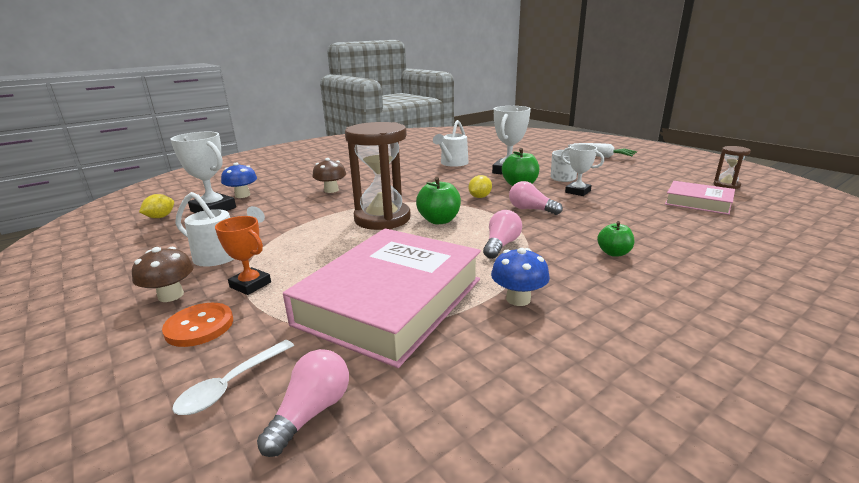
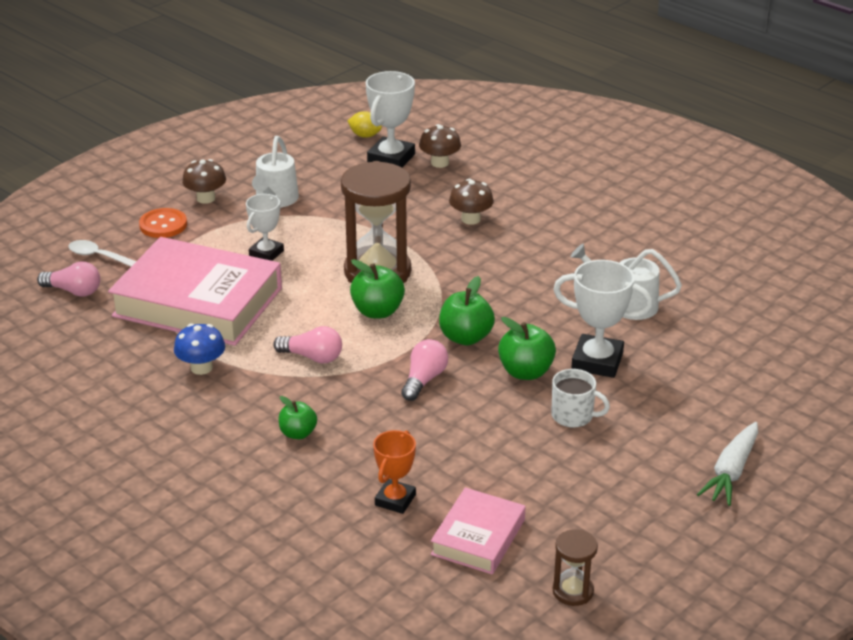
camera: 80 degrees right, 10 degrees up
(242, 195) = (440, 163): blue mushroom -> brown mushroom
(250, 285) = (223, 229): orange trophy -> orange trophy (395, 500)
(479, 197) = (465, 337): yellow lemon -> green apple
(577, 191) = (506, 425): white trophy -> white trophy (266, 253)

